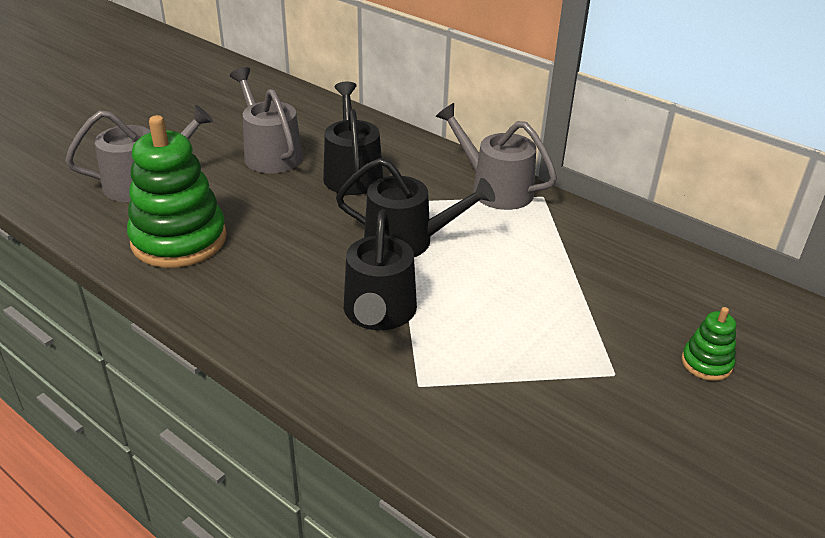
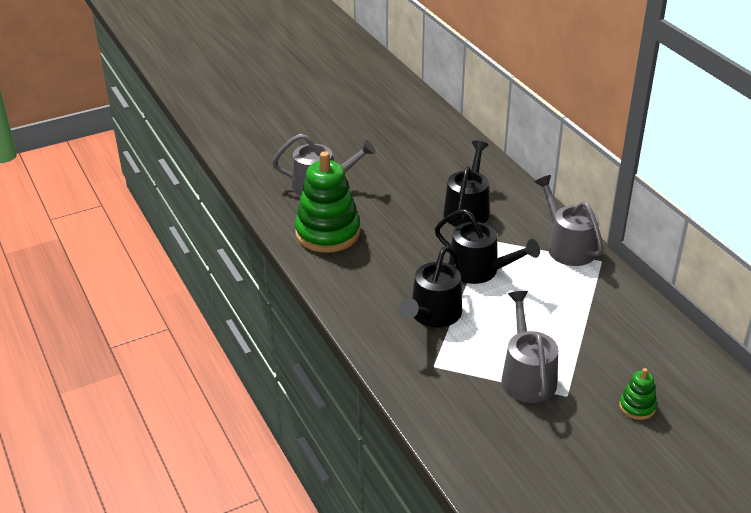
camera: 25 degrees right, 0 degrees up
(270, 154) = (416, 181): grey watering can -> grey watering can (527, 376)

